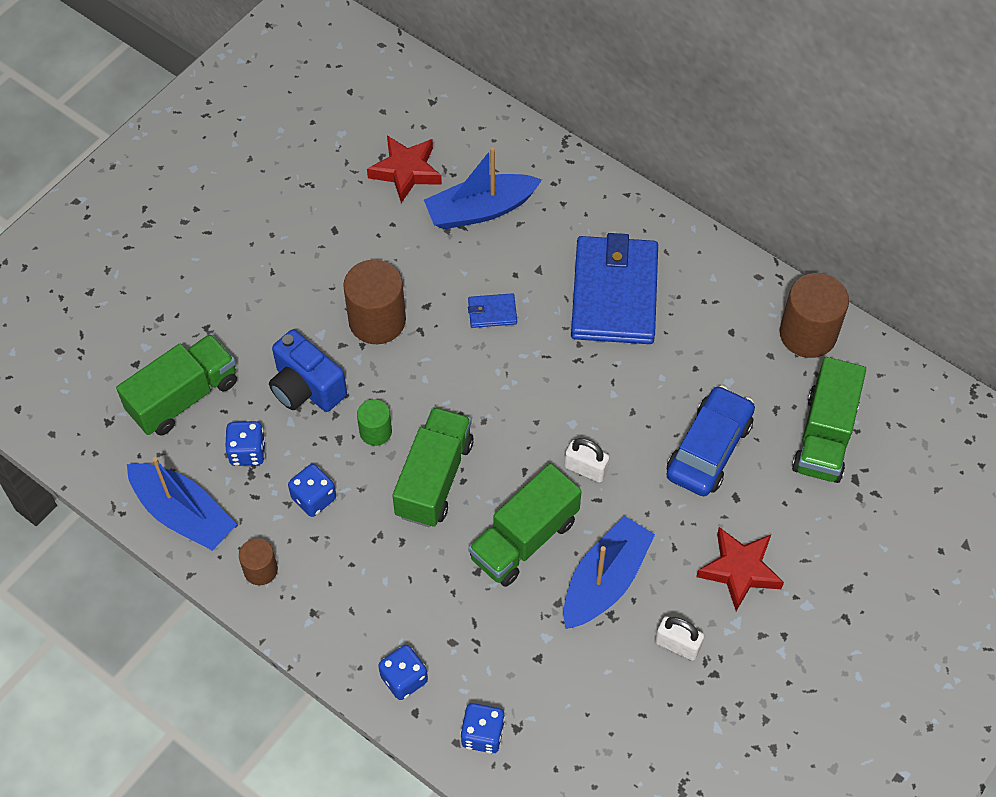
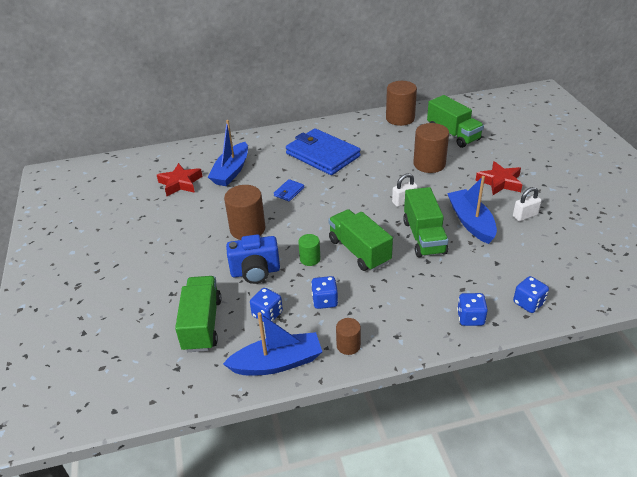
camera: 50 degrees left, 20 degrees down
(709, 449) = (429, 164): blue car -> brown cylinder

